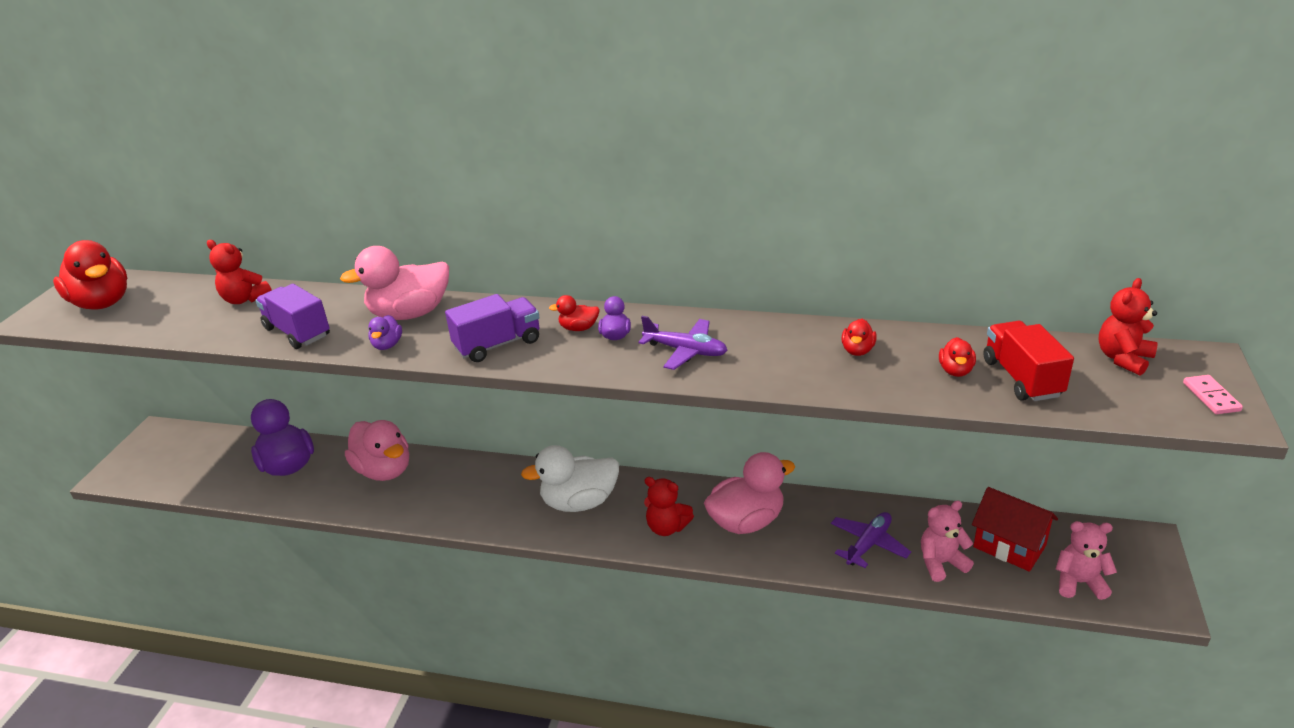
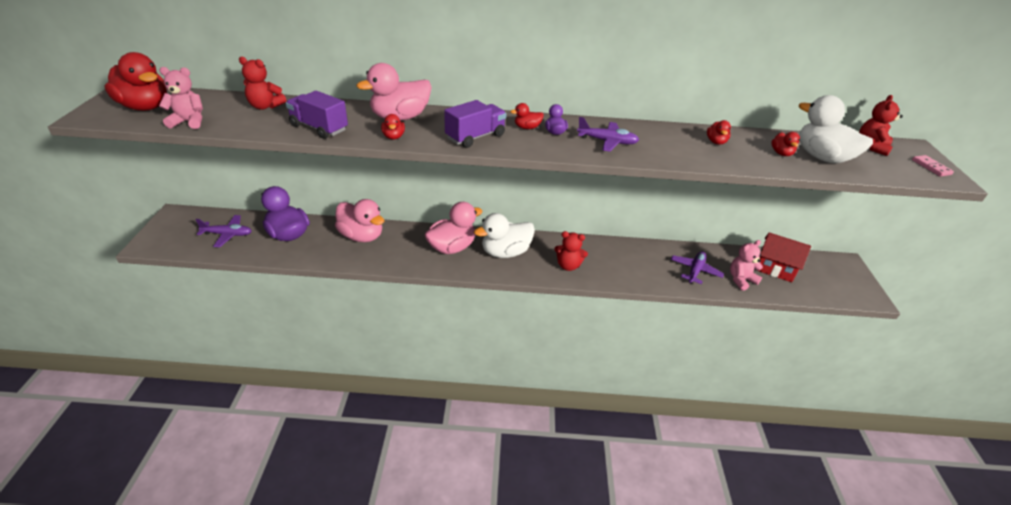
camera: 15 degrees left, 5 degrees up
(211, 463) = (228, 234): none -> purple plane
(387, 345) = (393, 137): purple duck -> red duck
(746, 521) = (617, 260): pink duck -> pink duck (452, 247)
(1022, 378) = (822, 157): red truck -> white duck
(1079, 583) = (820, 287): pink teddy bear -> pink teddy bear (189, 122)

